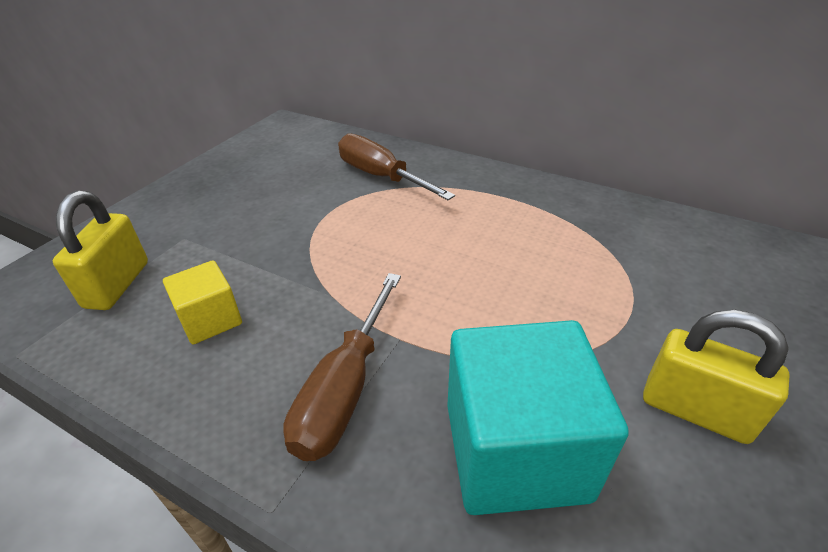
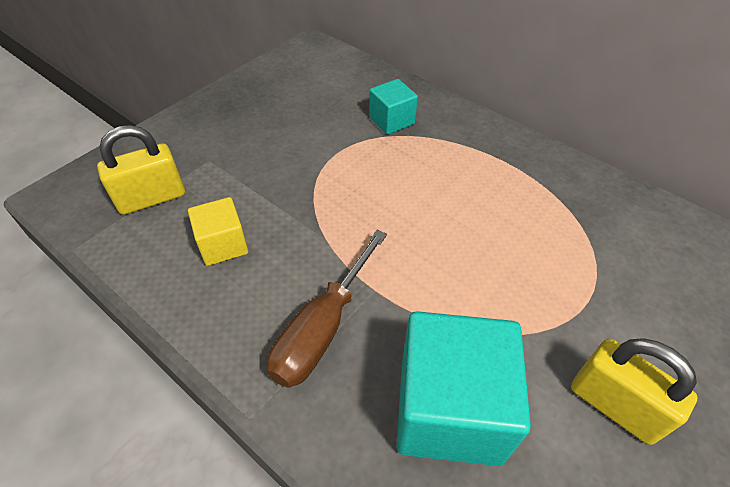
camera: 10 degrees right, 10 degrees up
(117, 284) = (152, 198): yellow padlock -> yellow padlock turned 45 degrees clockwise
(381, 177) = (391, 120): brown screwdriver -> turquoise cube

